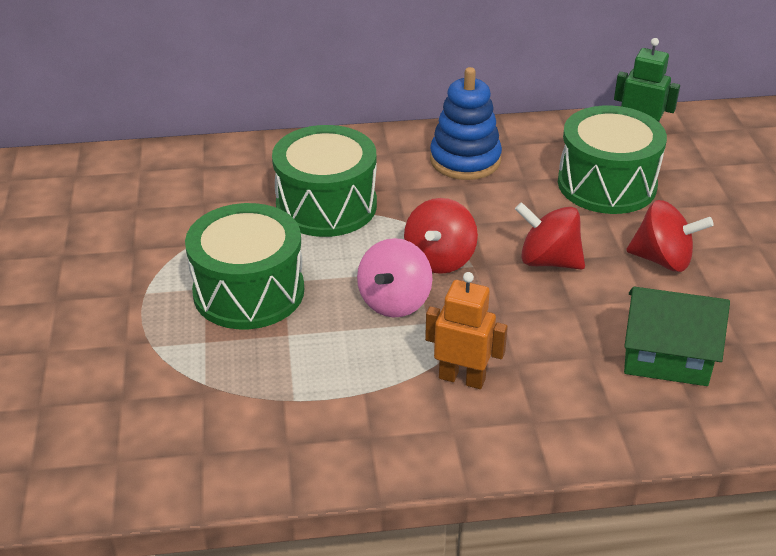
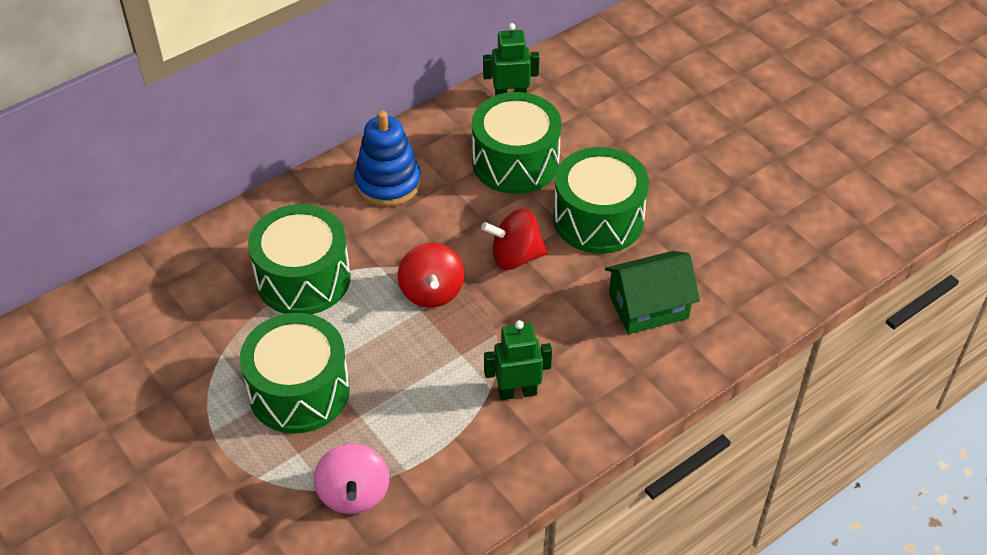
camera: 30 degrees left, 10 degrees up
(394, 302) = (423, 347): pink spinning top -> pink spinning top (354, 494)
(462, 378) = (517, 392): orange robot -> green robot
(663, 260) = (598, 219): red spinning top -> green drum

